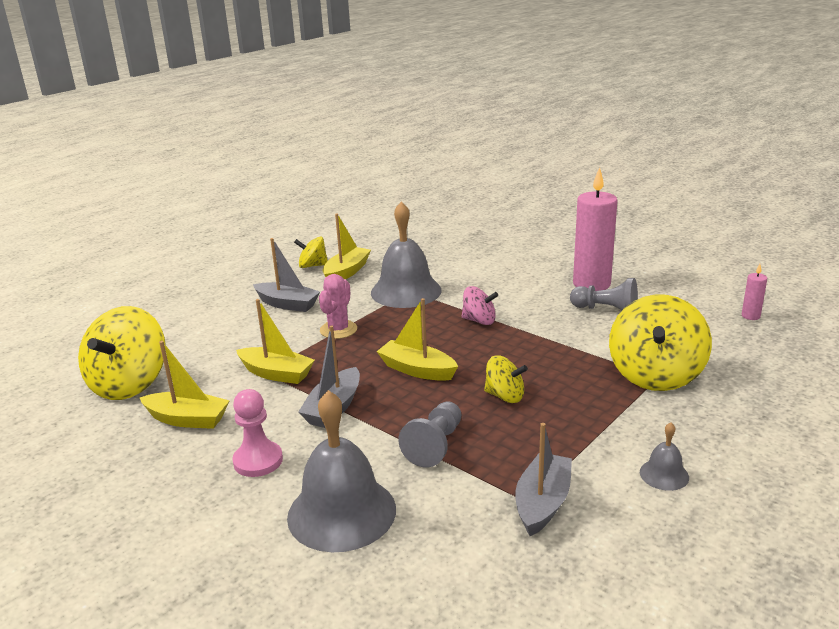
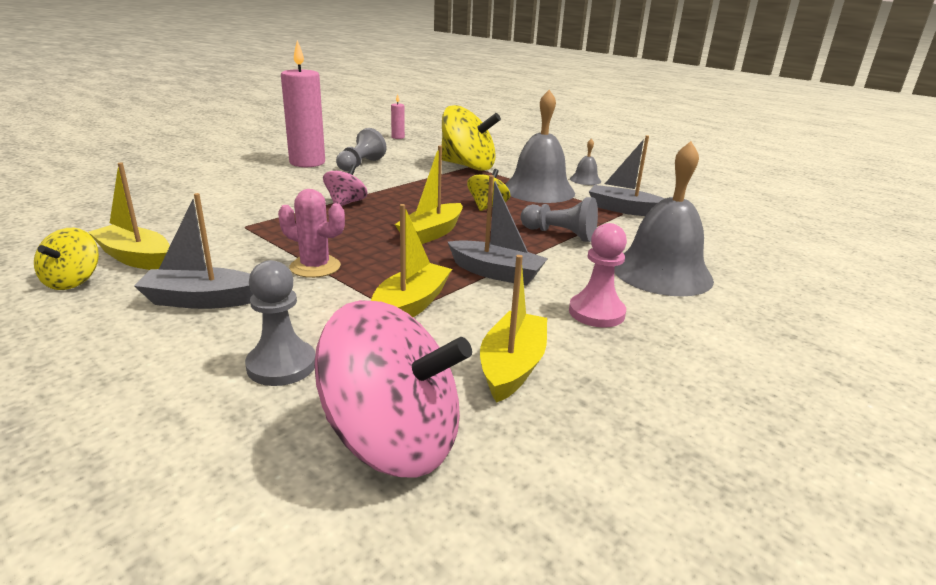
camera: 90 degrees left, 0 degrees up
(129, 384) = (393, 440): yellow spinning top -> pink spinning top
(208, 342) = (281, 365): none -> grey pawn
(287, 304) = (201, 300): grey boat -> grey boat turned 120 degrees counterclockwise
(406, 291) = (242, 228): grey bell -> grey bell (538, 190)

